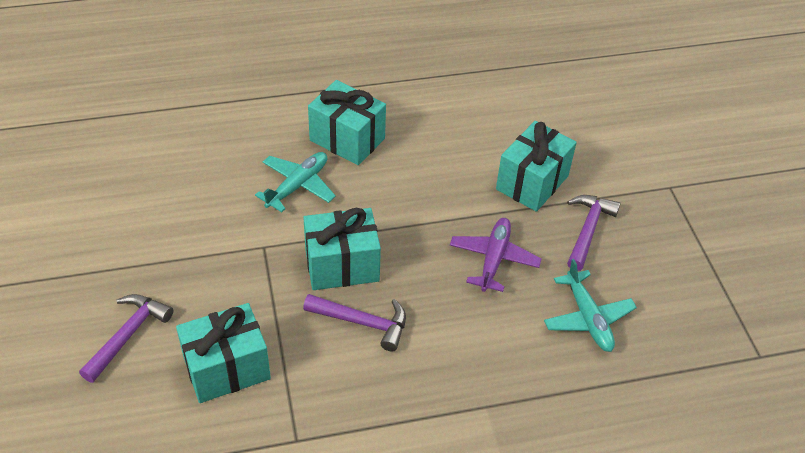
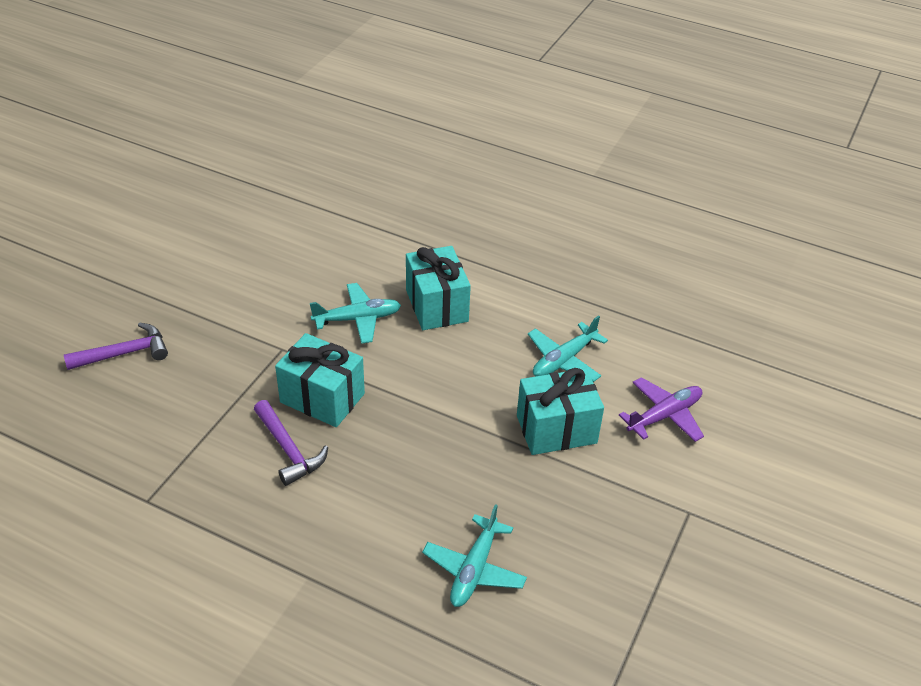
camera: 40 degrees right, 5 degrees down
(227, 368) = (159, 418): turquoise gift -> none
(482, 128) = (563, 360): none -> turquoise plane
(494, 259) = (449, 469): purple plane -> purple plane (664, 416)
(588, 230) = (562, 499): purple hammer -> none

